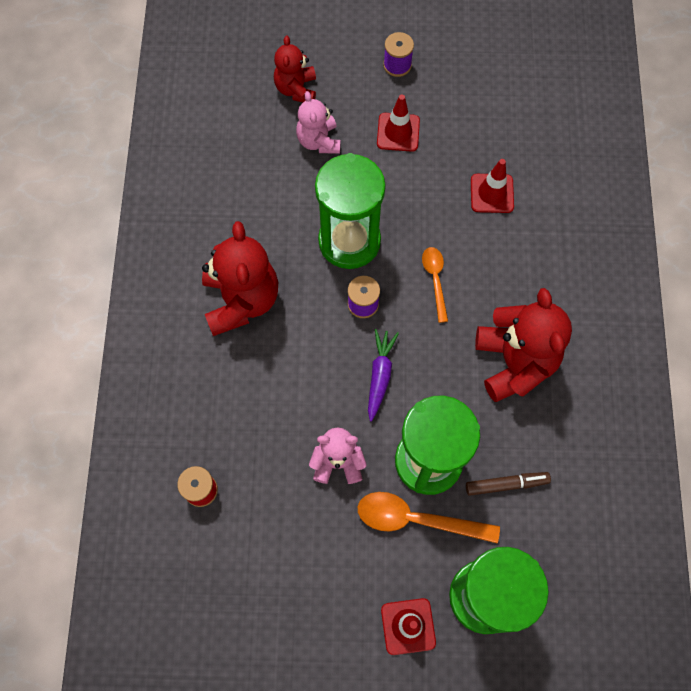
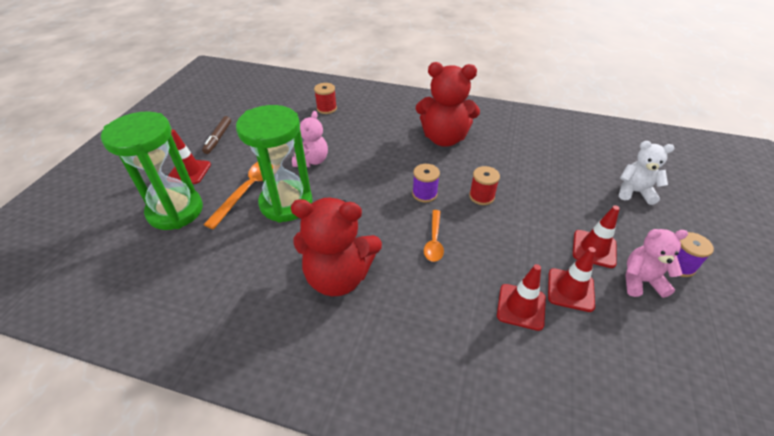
camera: 105 degrees right, 25 degrees down
(296, 89) = (634, 192): red teddy bear -> white teddy bear
(319, 141) = (580, 196): pink teddy bear -> pink teddy bear (641, 281)
(349, 241) = (481, 196): green hourglass -> red spool
(380, 376) = (363, 191): purple carrot -> none
(435, 280) = (434, 241): orange spoon -> orange spoon turned 90 degrees clockwise
(458, 154) = (570, 290): none -> red traffic cone
(506, 484) = (241, 243): brown marker -> brown marker (218, 138)

